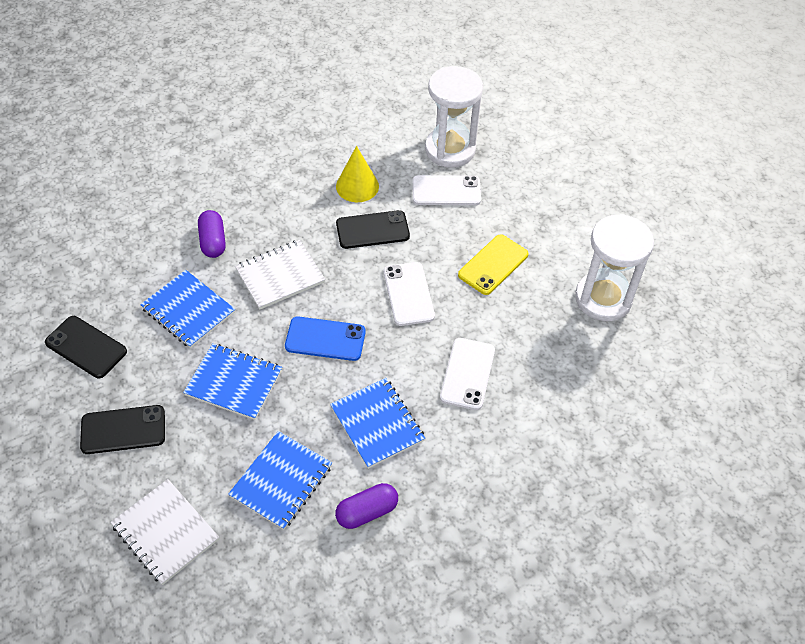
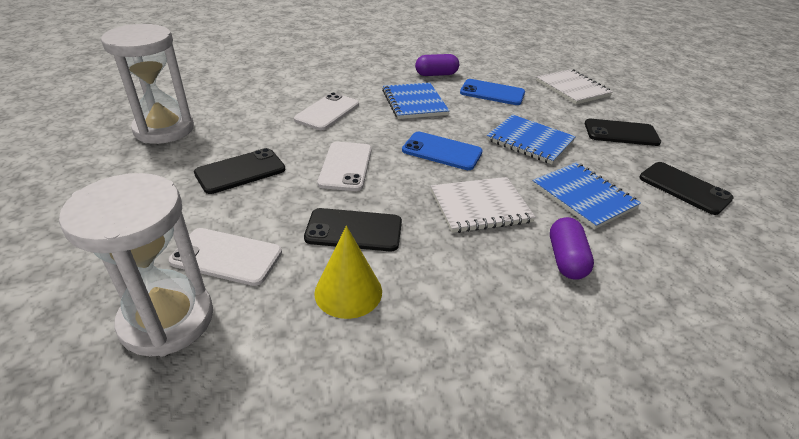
camera: 165 degrees left, 15 degrees down
(281, 481) = (492, 93): blue notebook -> blue phone
(493, 265) = (240, 171): yellow phone -> black phone

